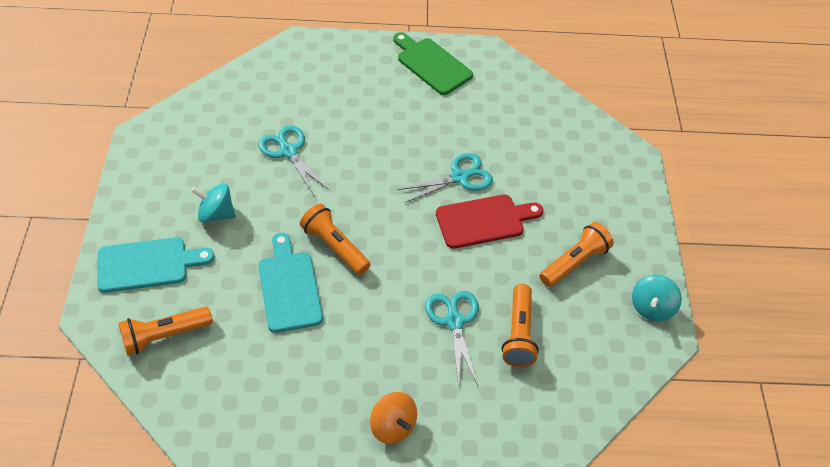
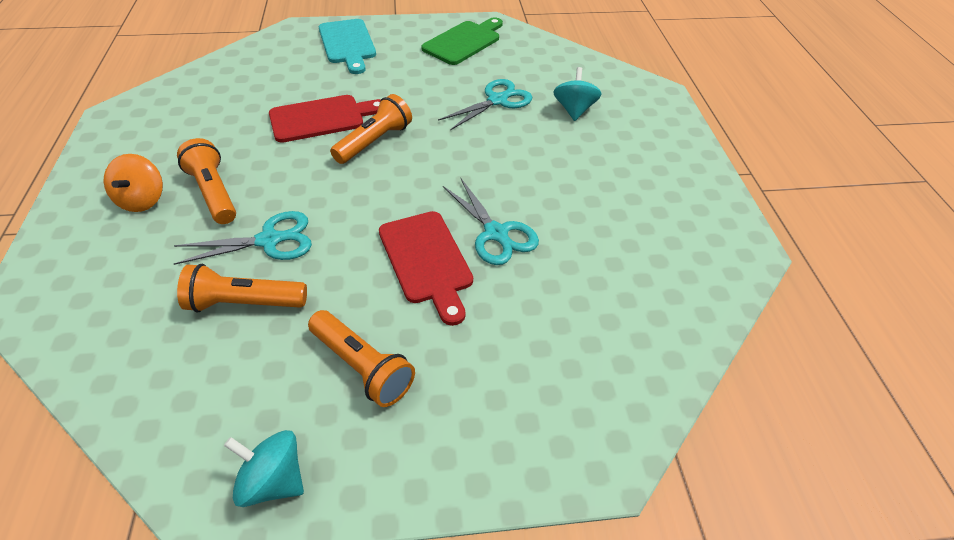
camera: 85 degrees right, 5 degrees down
(164, 335) = (273, 60): orange flashlight -> orange flashlight (214, 193)
(216, 214) = (407, 69): turquoise spinning top -> turquoise spinning top (574, 110)
(289, 287) = (322, 118): turquoise cutting board -> red cutting board
(392, 426) = (142, 200): orange spinning top -> orange spinning top turned 45 degrees counterclockwise
(431, 64) = (687, 196): green cutting board -> green cutting board (464, 42)

